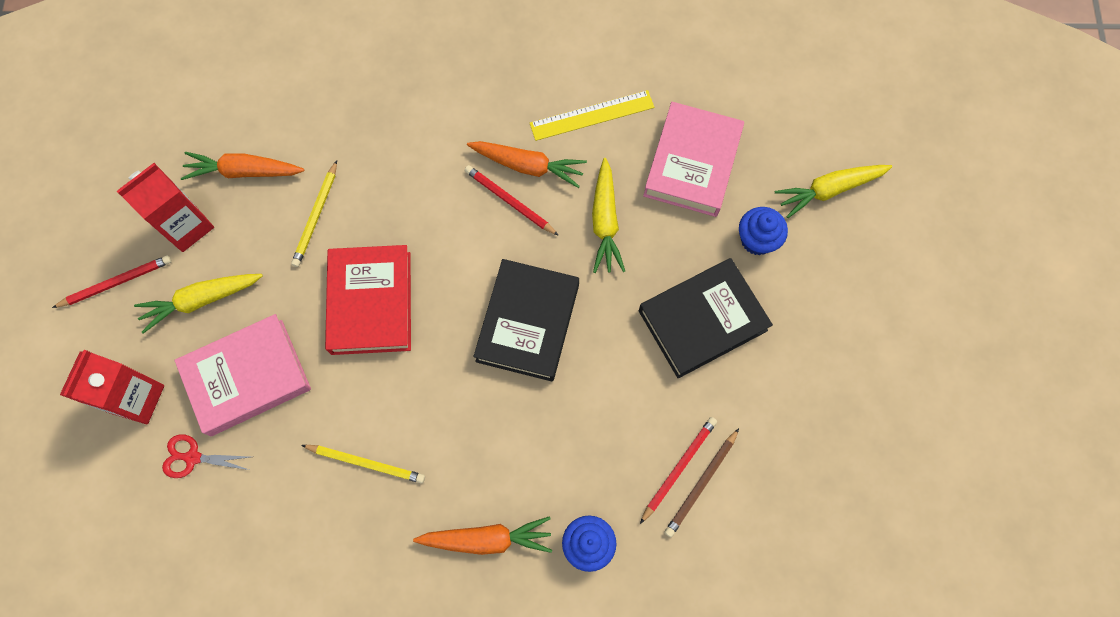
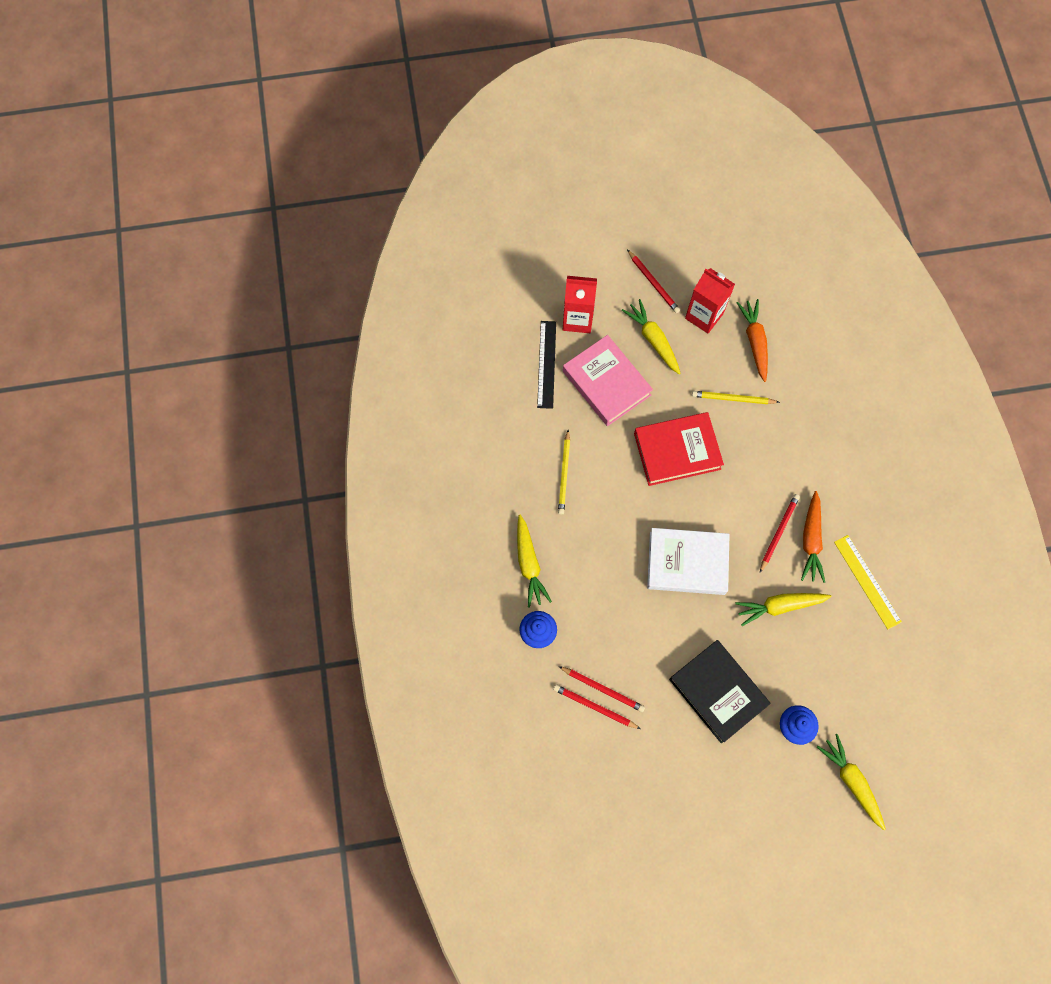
camera: 80 degrees right, 0 degrees up
(193, 457) = (546, 364): red scissors -> black ruler
(487, 539) = (529, 564): orange carrot -> yellow carrot
(527, 322) = (687, 563): black book -> white book
(692, 163) = (846, 666): pink book -> none
(701, 483) = (595, 707): brown pencil -> red pencil

